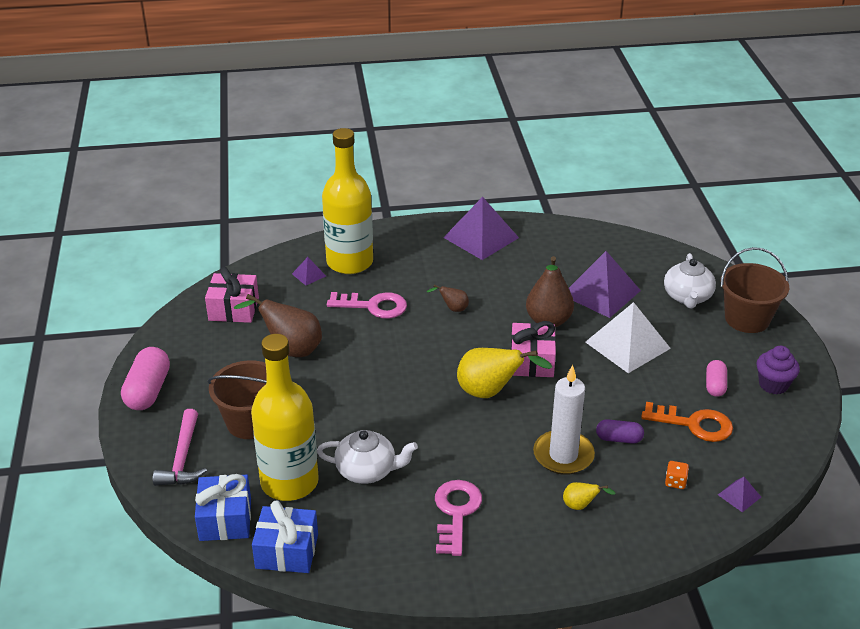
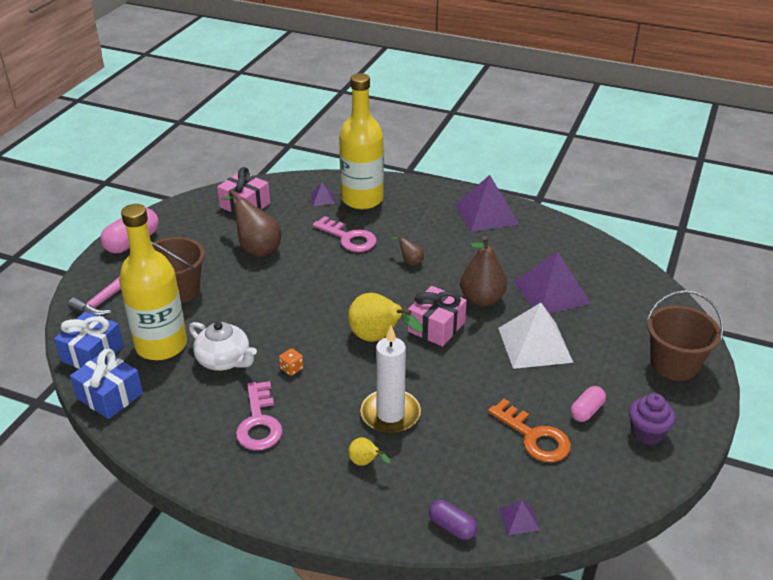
camera: 30 degrees right, 0 degrees up
(456, 513) = (259, 422): pink key -> pink key turned 135 degrees clockwise
(619, 439) = (452, 421): purple capsule -> purple capsule (452, 527)
(675, 482) = (469, 480): orange dice -> orange dice (291, 369)
(687, 297) = (631, 324): white teapot -> none

